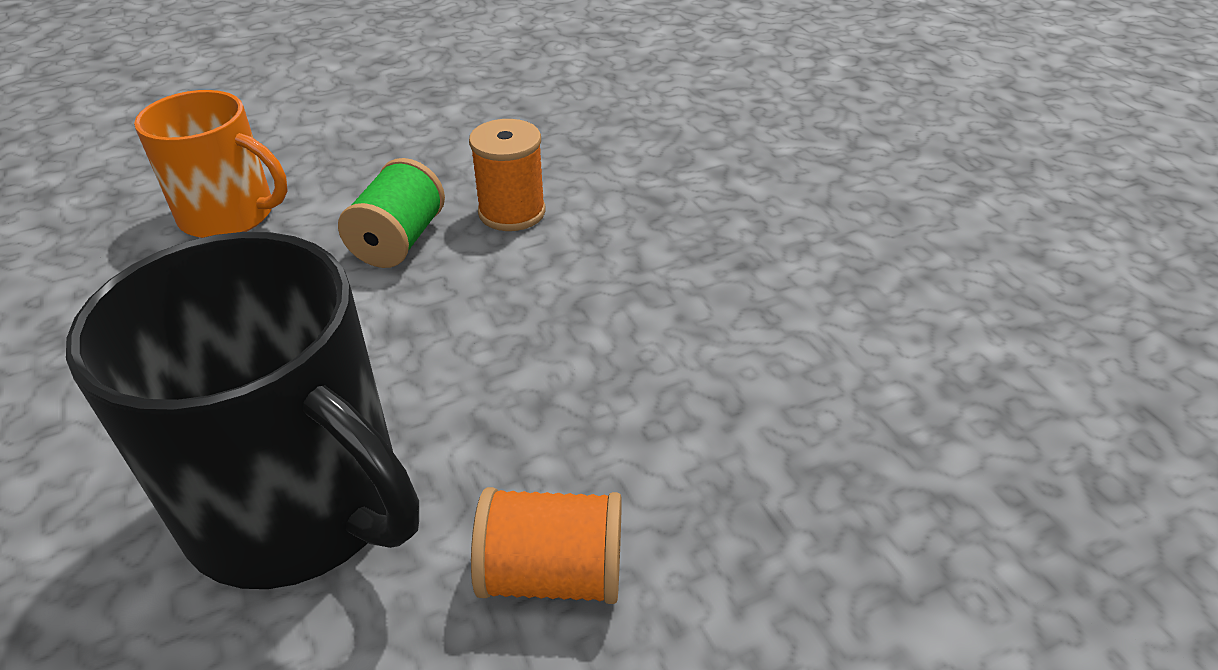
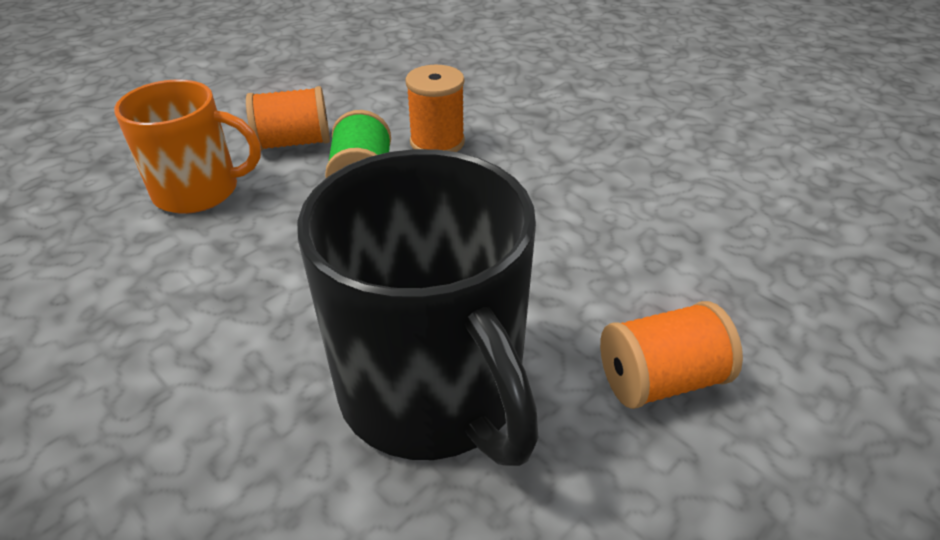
camera: 20 degrees left, 0 degrees up
(299, 505) = (432, 390): black mug -> black mug turned 45 degrees clockwise
(359, 179) = (294, 142): none -> orange spool

